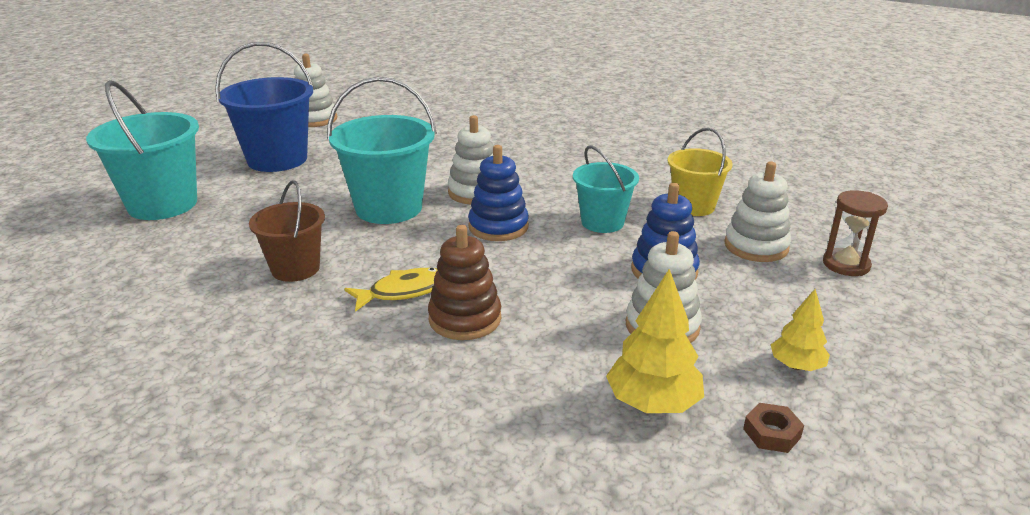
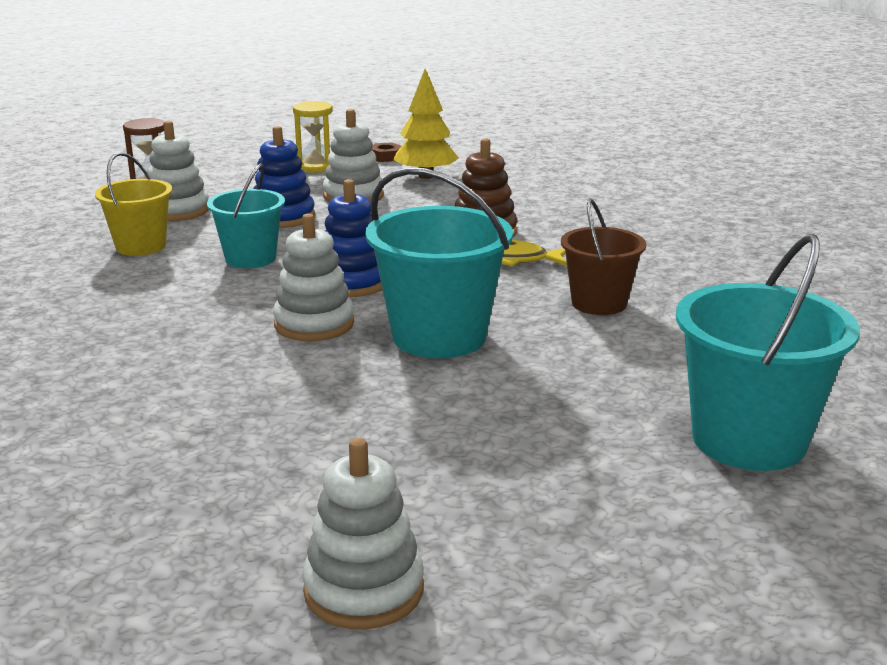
camera: 145 degrees left, 5 degrees down
(277, 159) = (525, 479): blue bucket -> none
(796, 366) = (315, 167): yellow tree -> yellow hourglass

